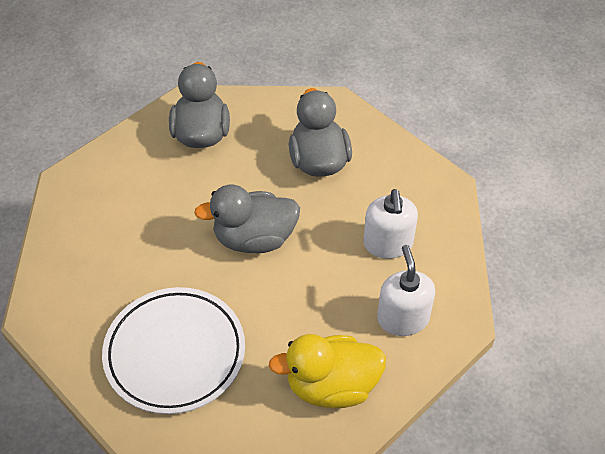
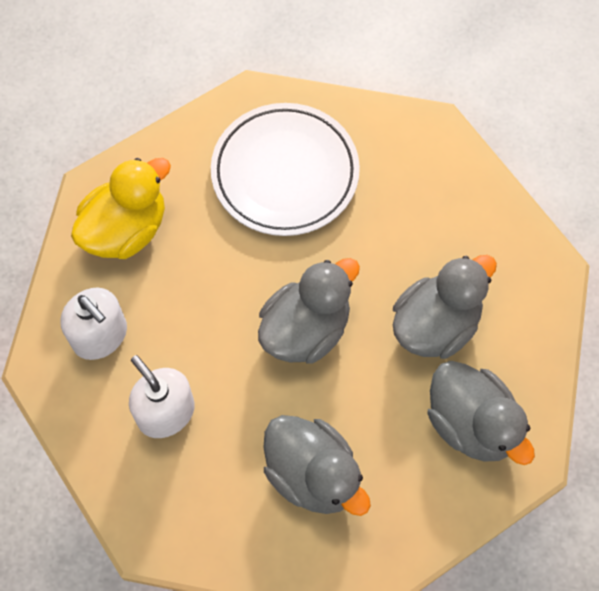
camera: 145 degrees right, 15 degrees up
(169, 193) = (436, 324): none -> grey duck

